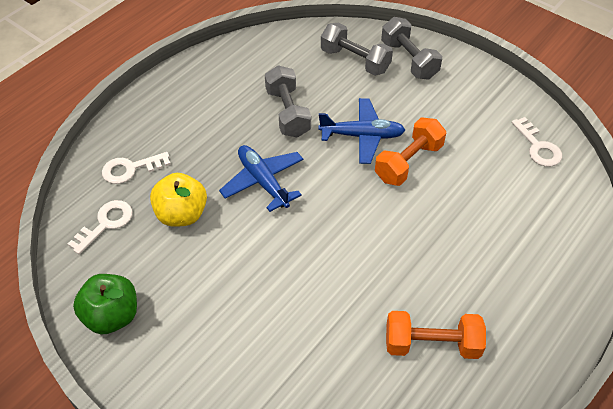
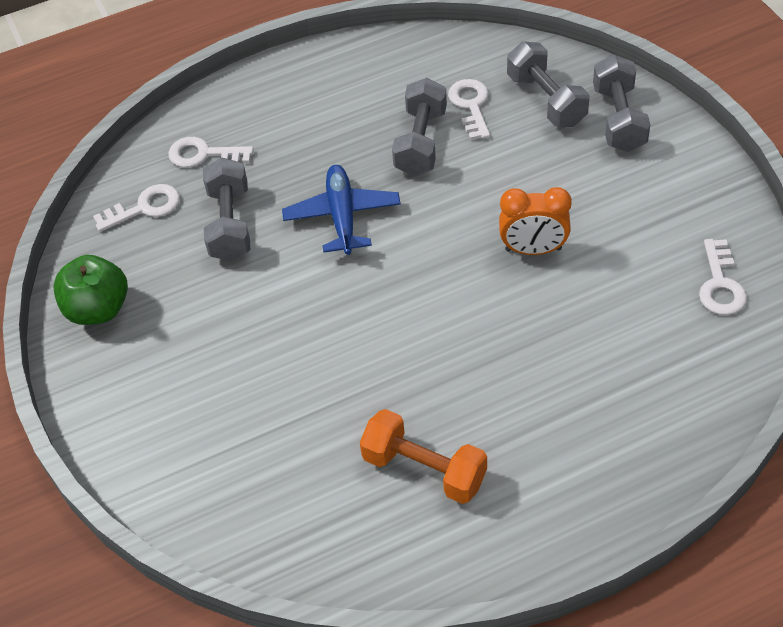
camera: 30 degrees right, 0 degrees up
(181, 214) = (230, 224): yellow apple -> grey dumbbell
(307, 78) = (471, 105): none -> white key
(362, 136) = (495, 198): blue plane -> none
(408, 162) = (533, 249): orange dumbbell -> orange clock

